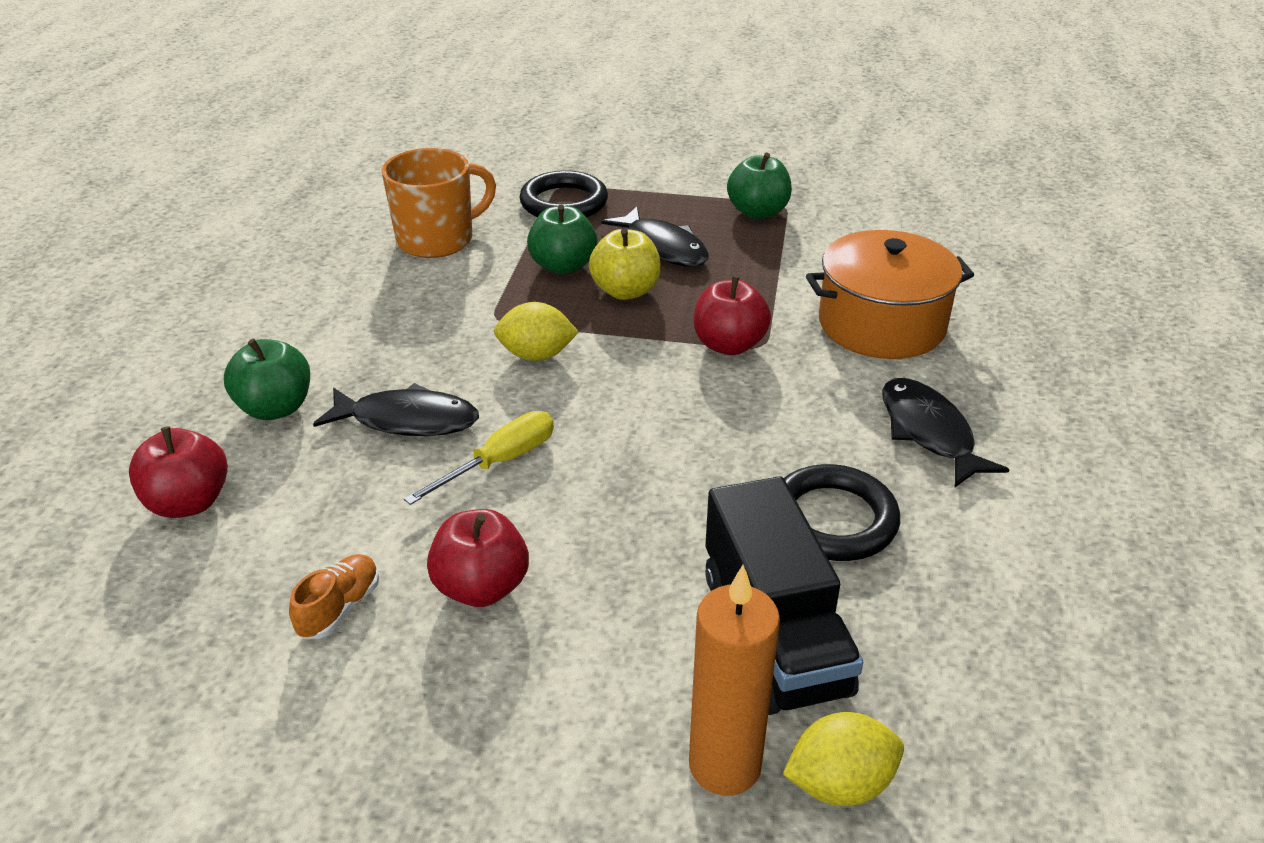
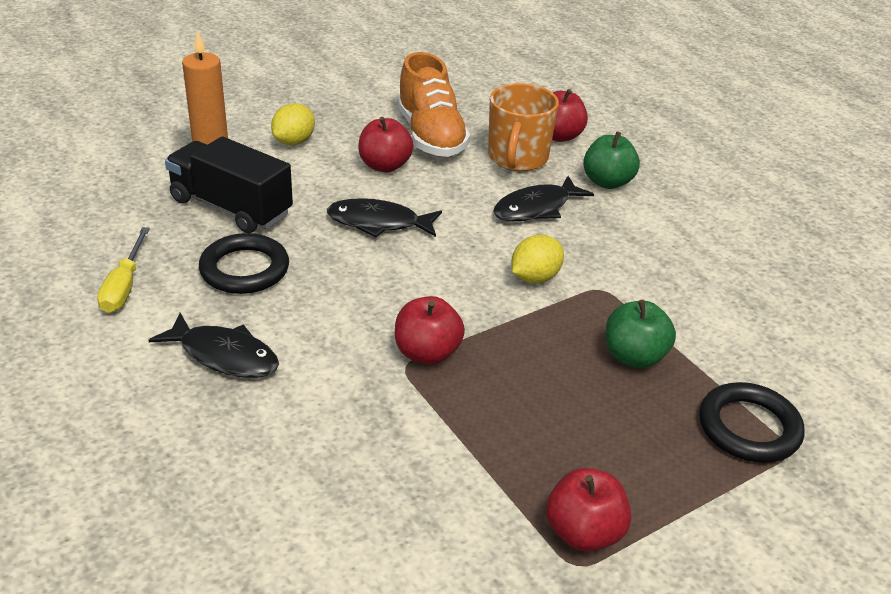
camera: 135 degrees right, 0 degrees up
(339, 608) = (431, 136): orange shoe -> orange shoe, size x2.20
(437, 240) = (753, 328): orange mug -> orange mug (517, 158)
(500, 462) = (457, 213): yellow screwdriver -> yellow screwdriver (124, 286)
(625, 291) = (558, 359): yellow apple -> none
(663, 247) = (597, 424): black fish -> black fish (378, 223)
(758, 212) = (584, 532): green apple -> red apple
(839, 784) = (159, 174): yellow lemon -> yellow lemon (294, 141)
(881, 324) = (333, 441): orange pot -> none

